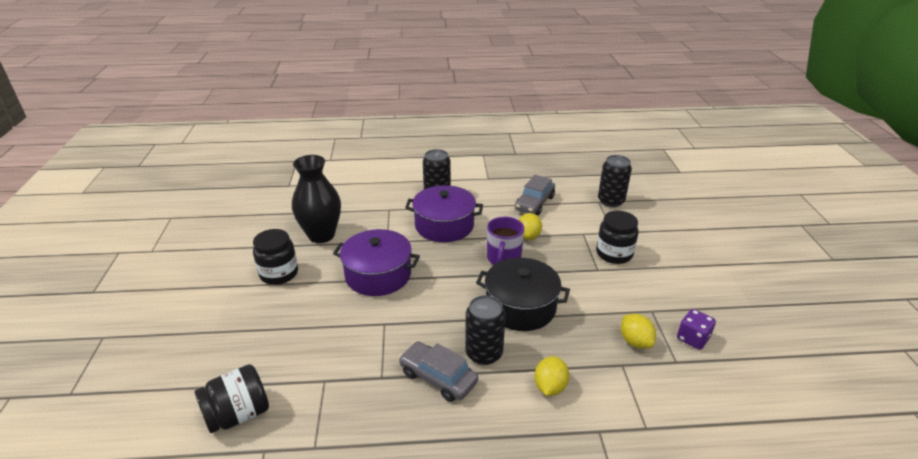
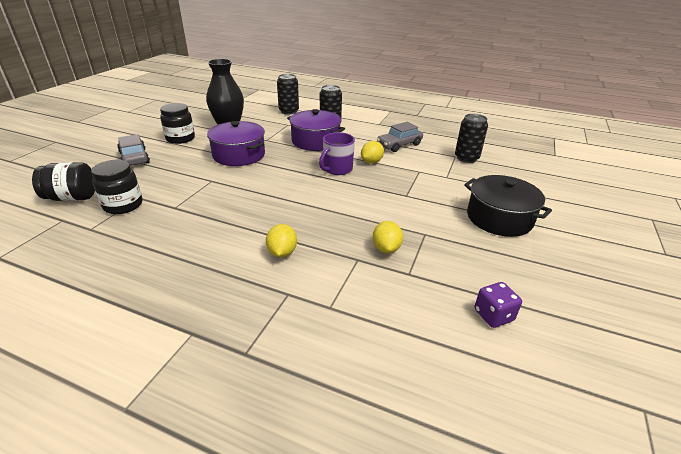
camera: 25 degrees right, 0 degrees up
(438, 377) = (209, 220): grey car -> grey car (134, 158)
(484, 353) = (257, 217): black can -> black can (288, 111)
(520, 307) = (317, 199): black pot -> black pot (499, 218)
(550, 387) = (282, 252): yellow lemon -> yellow lemon turned 45 degrees counterclockwise
(614, 254) = (432, 190): black jar -> black jar (123, 205)
(692, 338) = (442, 263): purple dice -> purple dice (493, 315)

